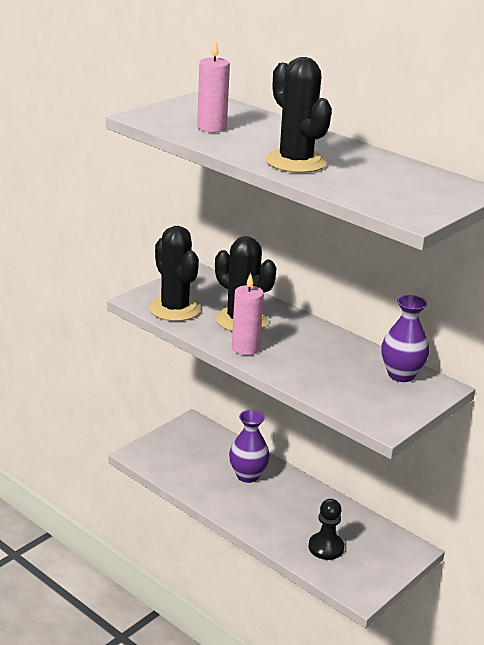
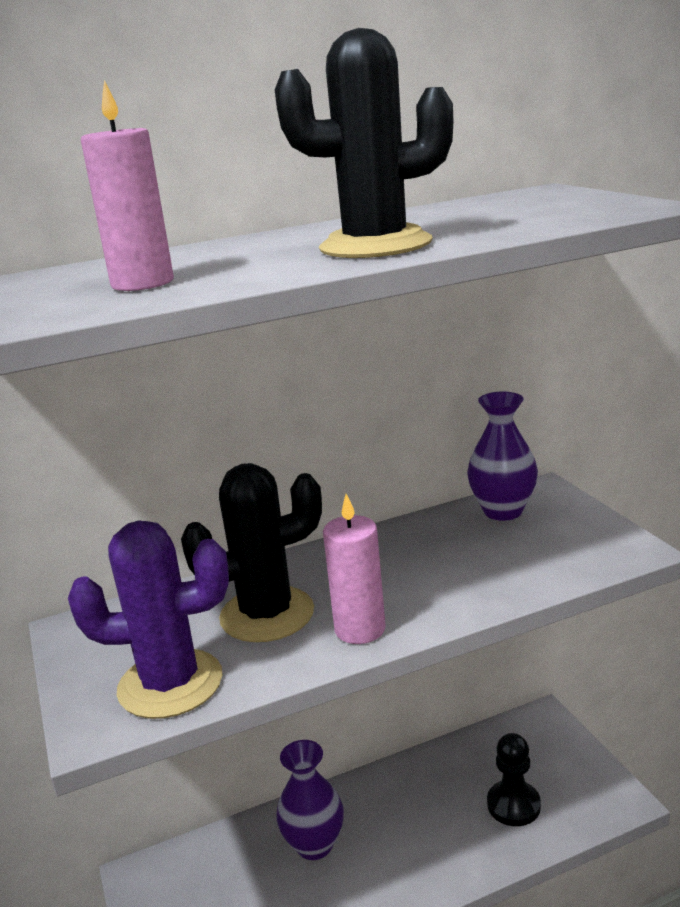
camera: 60 degrees left, 5 degrees down
(174, 309) = (170, 684): black cactus -> purple cactus

